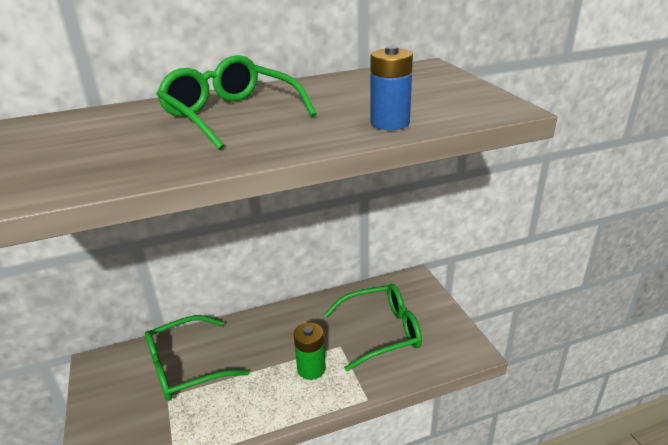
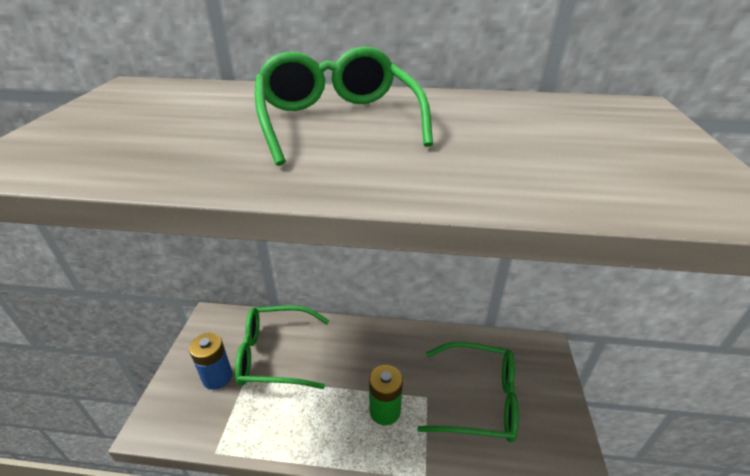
camera: 25 degrees right, 5 degrees up
(390, 123) = (526, 184): blue battery -> blue battery (217, 377)

